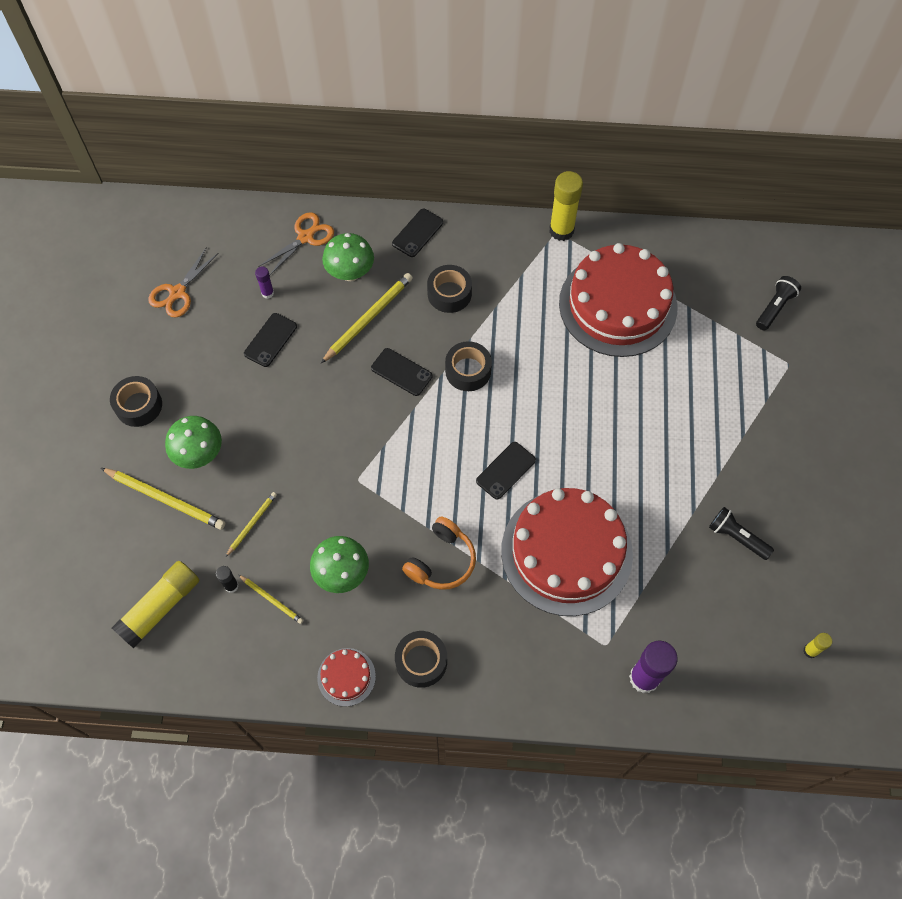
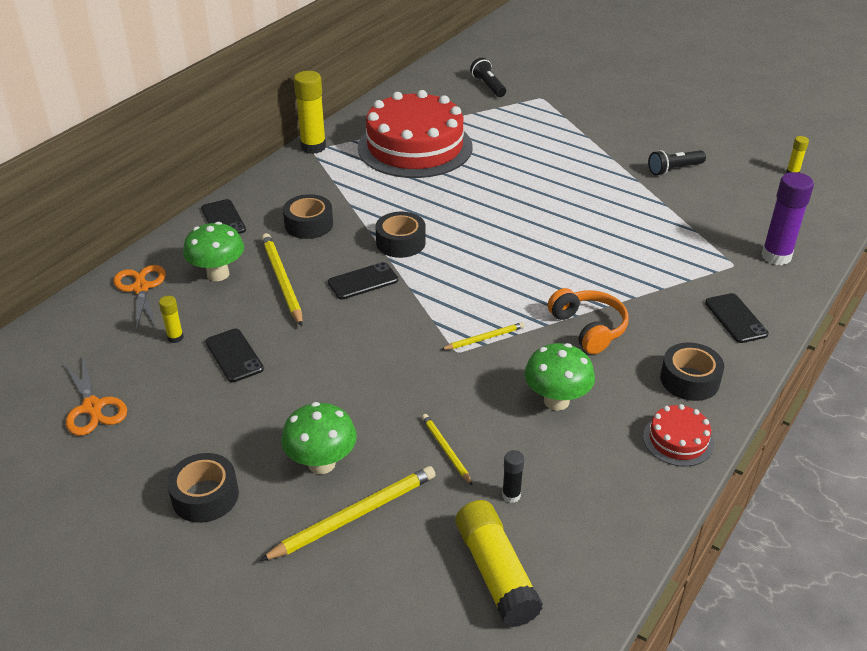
camera: 60 degrees left, 25 degrees down
(267, 293) = (175, 337): purple glue stick -> yellow glue stick
(272, 600) = (551, 467): yellow pencil -> yellow pencil (484, 338)
(505, 470) = (523, 258): black phone -> black phone (735, 318)
(566, 552) = (630, 254): red cake -> none

